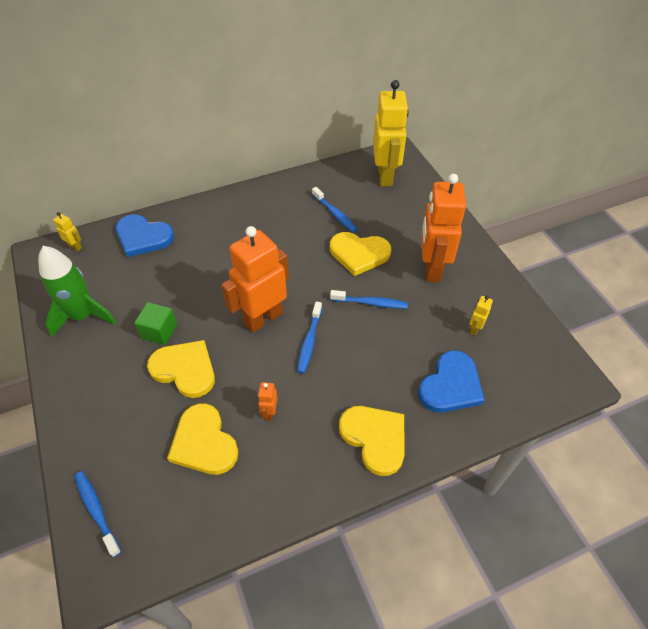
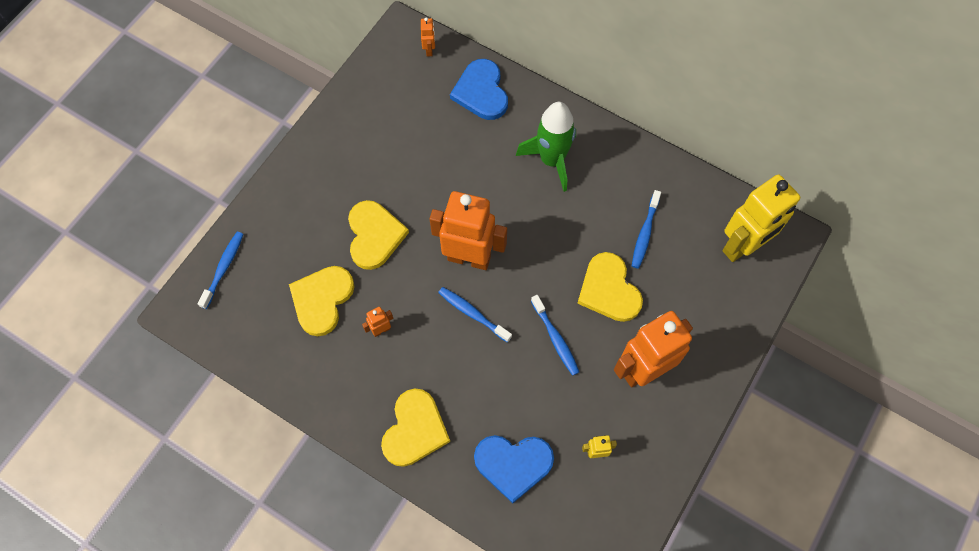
camera: 55 degrees right, 15 degrees up
(75, 246) = (429, 50): yellow robot -> orange robot
(83, 316) = (367, 118): green rocket -> green rocket (552, 160)
(159, 331) = (395, 187): green cube -> none
(309, 341) = (472, 313): blue toothbrush -> blue toothbrush turned 60 degrees clockwise

